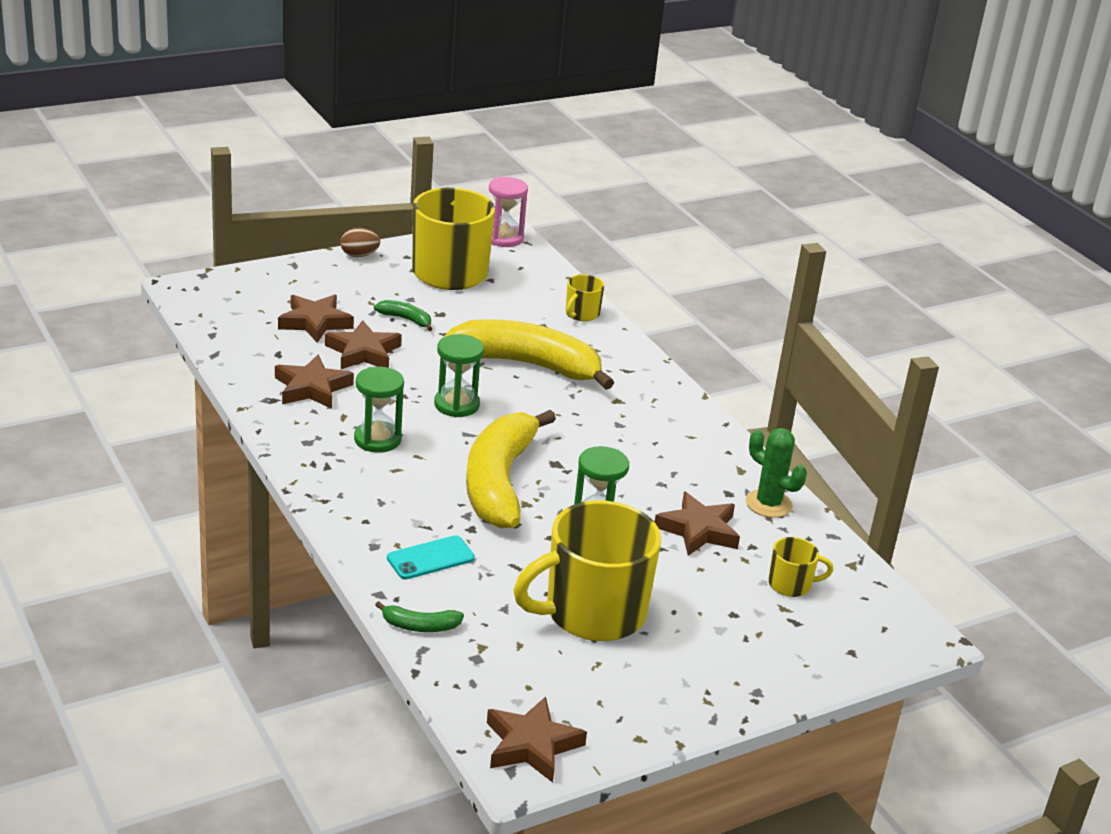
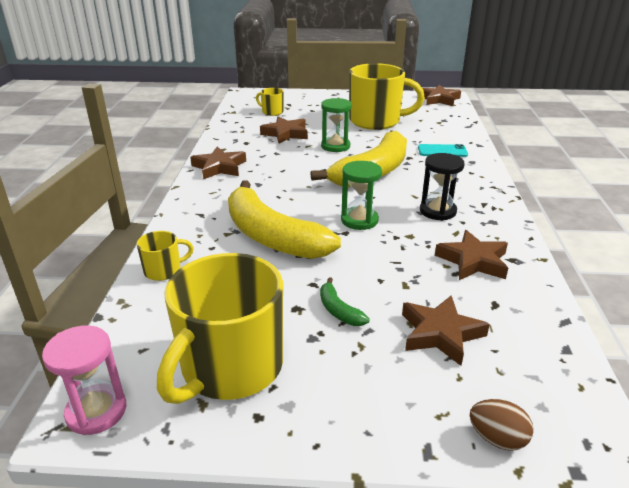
camera: 145 degrees left, 0 degrees up
(359, 255) = (322, 441): brown egg -> brown egg (497, 438)
(363, 352) = (407, 284): brown star -> brown star (219, 167)
(377, 439) = (437, 211): green hourglass -> black hourglass
(420, 626) = (464, 132): green banana -> none
(768, 504) = (233, 135): green cactus -> none

